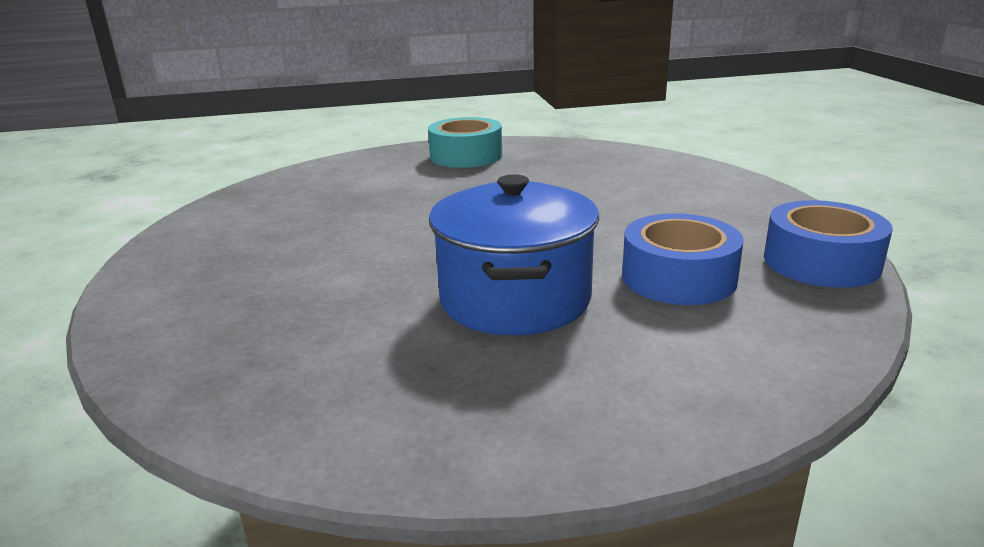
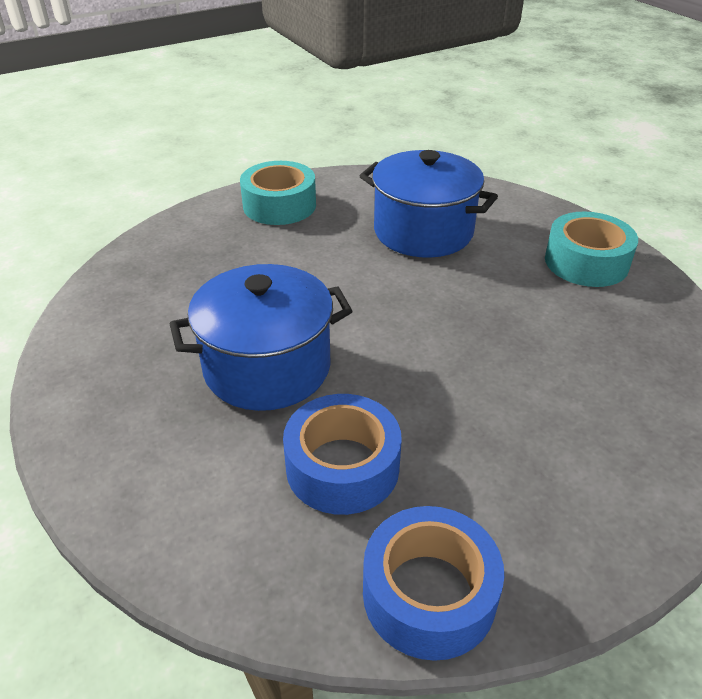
camera: 70 degrees right, 15 degrees up
(196, 261) = (279, 205): none -> turquoise tape
(352, 200) = (423, 231): none -> blue pot

